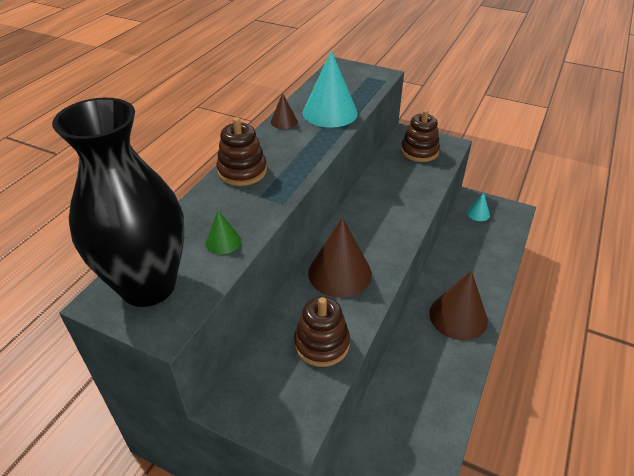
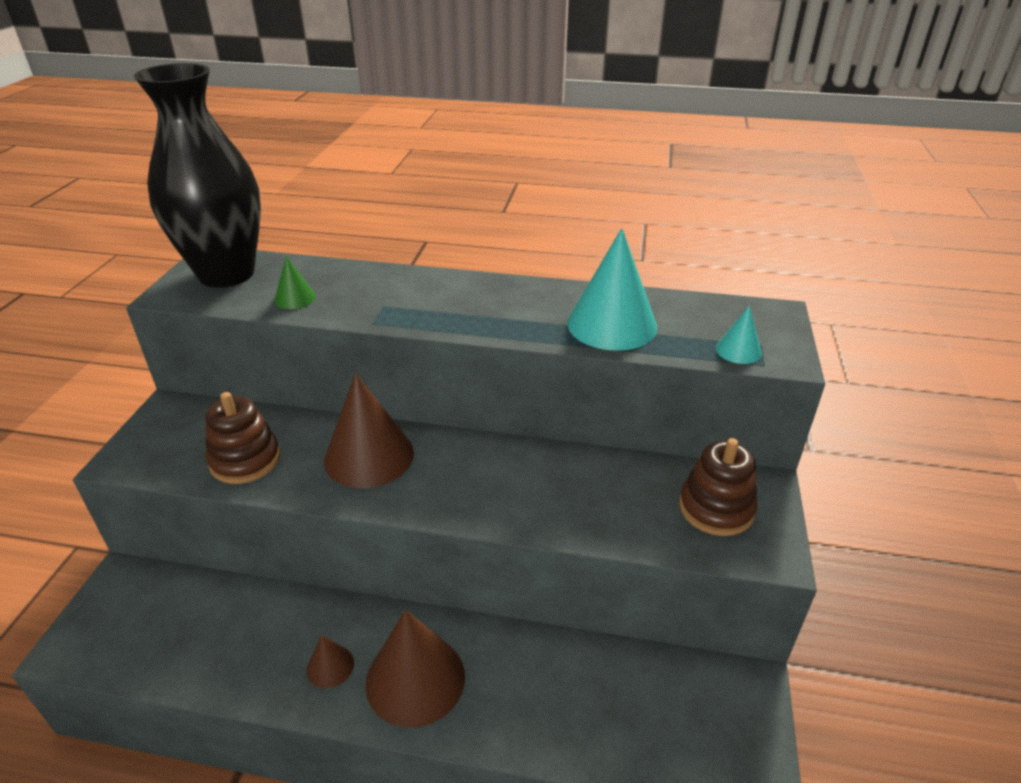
camera: 75 degrees right, 5 degrees down
(242, 171) = (430, 284): brown stacking toy -> none
(283, 121) = (562, 292): brown cone -> brown cone (330, 666)
(478, 213) = (708, 699): turquoise cone -> turquoise cone (738, 350)

